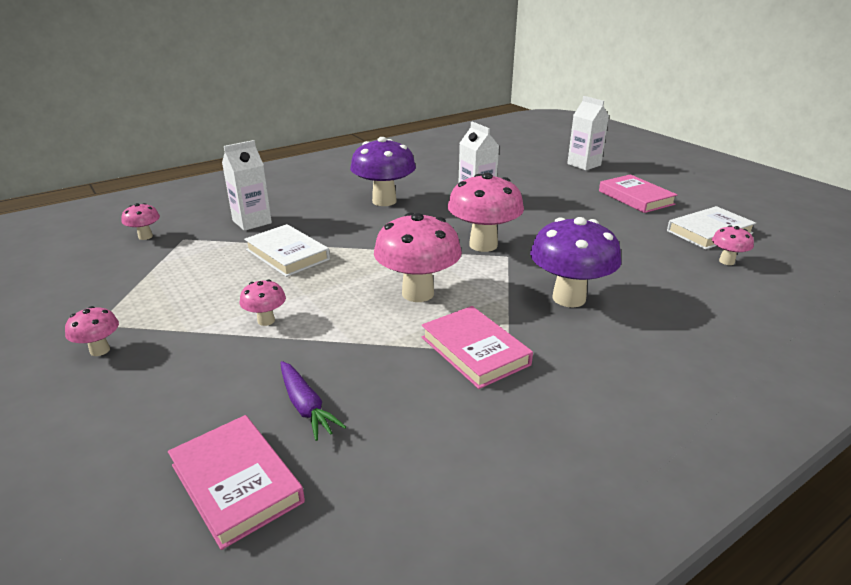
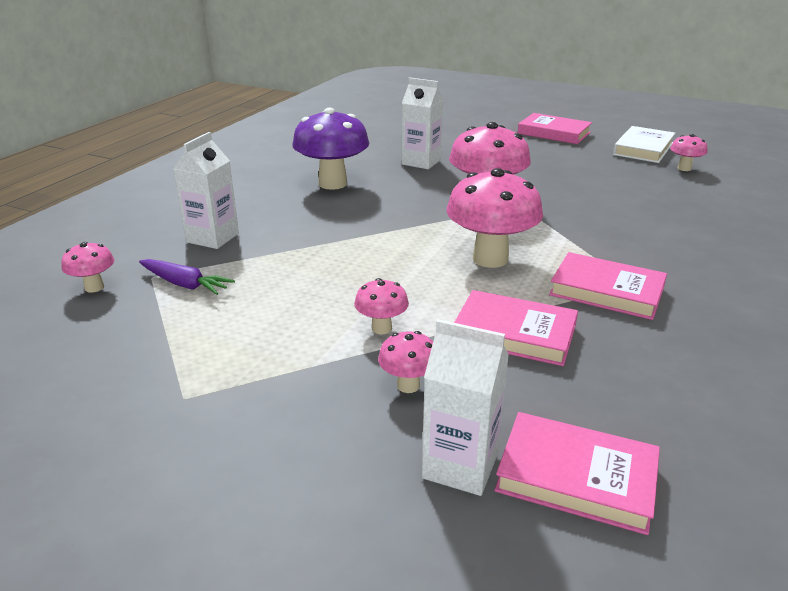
camera: 30 degrees left, 0 degrees up
(100, 350) = (234, 422): pink mushroom -> pink mushroom (408, 385)
(287, 254) = (306, 260): white book -> none
(306, 406) = (538, 388): purple carrot -> purple carrot (185, 284)
(350, 358) = (514, 333): none -> pink book
(569, 298) = (616, 227): purple mushroom -> none
(584, 164) = (473, 113): white carton -> white carton (460, 466)

